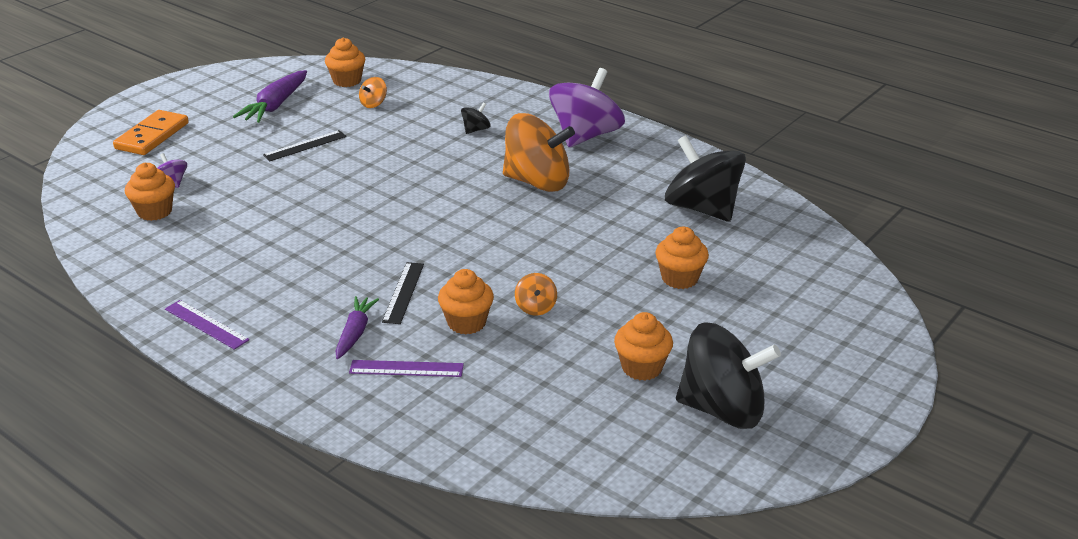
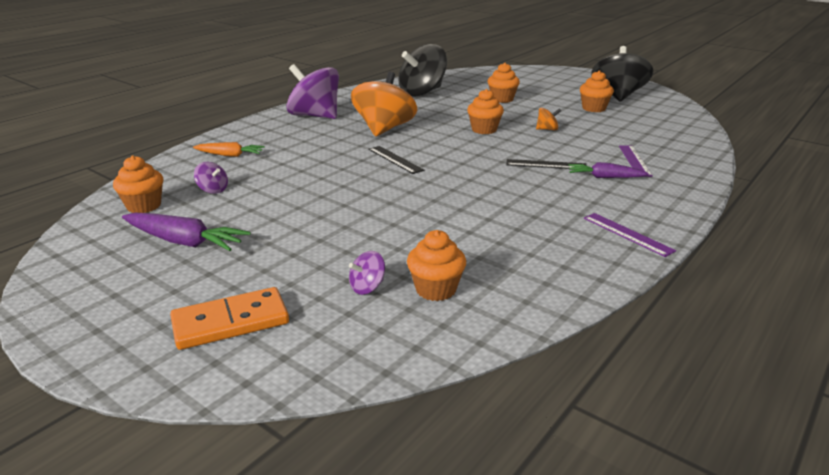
camera: 90 degrees left, 5 degrees down
(152, 136) = (230, 322): orange domino -> orange domino turned 45 degrees counterclockwise
(206, 324) = (627, 234): purple ruler -> purple ruler turned 75 degrees counterclockwise
(305, 146) = (296, 217): black ruler -> black ruler (395, 159)
(373, 104) = (213, 190): orange spinning top -> purple spinning top
(459, 101) = (230, 155): none -> orange carrot
(466, 323) = (573, 146): orange cupcake -> orange cupcake (484, 130)
(476, 130) = (290, 148): black spinning top -> none

